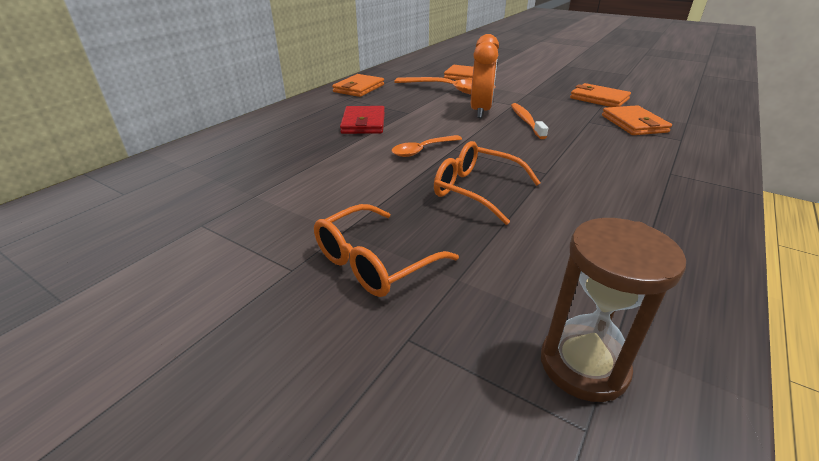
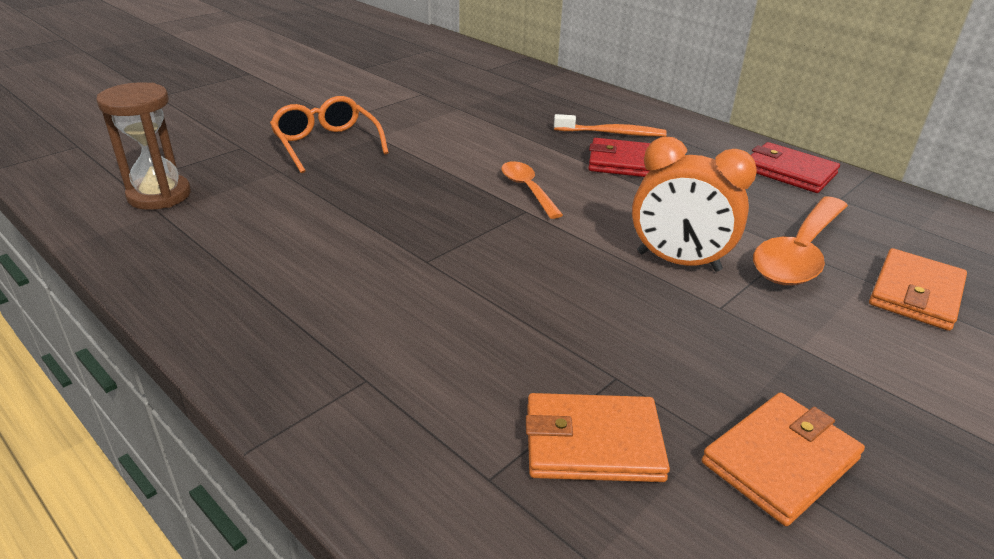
camera: 100 degrees right, 0 degrees up
(359, 88) = (789, 172): orange wallet -> red wallet
(475, 190) = (410, 204): orange glasses -> none
(526, 121) = (623, 297): orange toothbrush -> orange toothbrush (612, 133)

